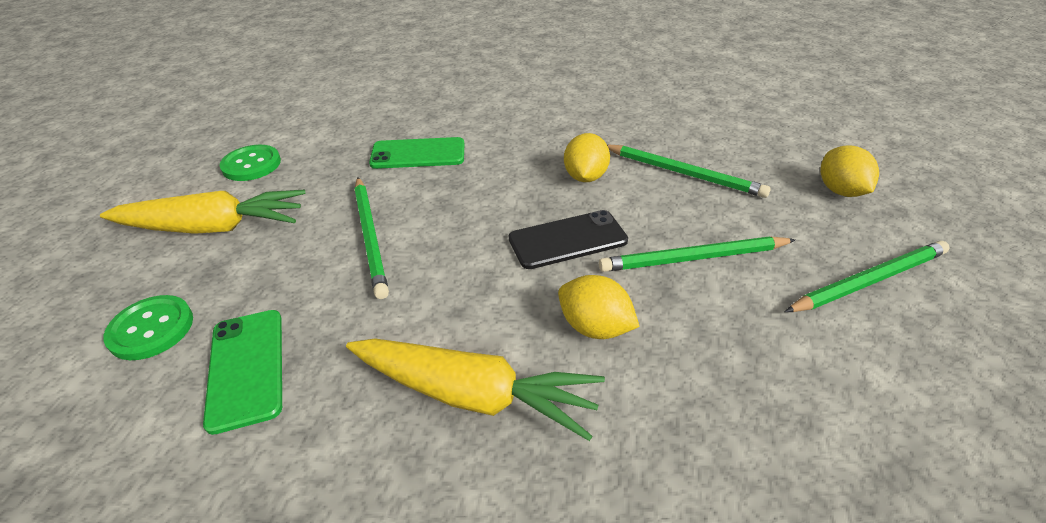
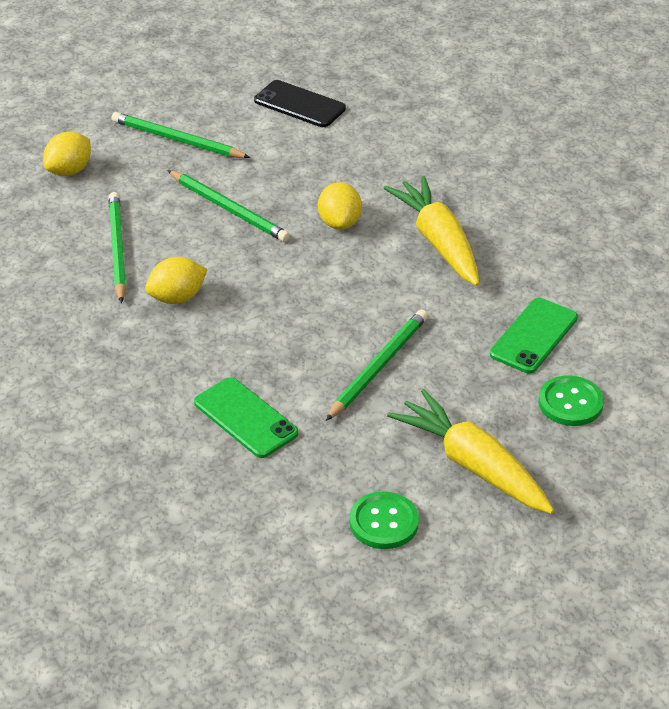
camera: 130 degrees left, 0 degrees up
(567, 240) = (270, 269): black phone -> black phone (299, 105)

